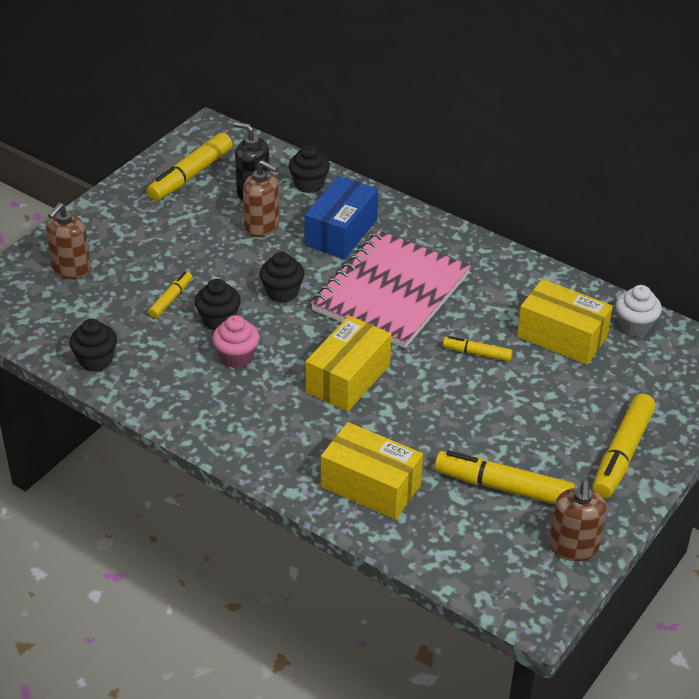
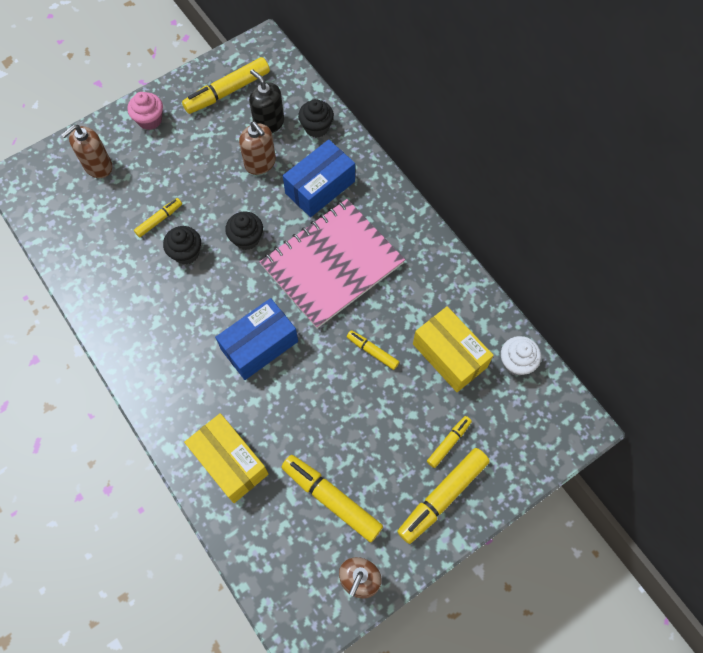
camera: 20 degrees right, 25 degrees up
(96, 360) = (79, 266): black cupcake -> none
(237, 357) = (184, 296): pink cupcake -> pink cupcake (150, 120)
(348, 378) = (259, 345): yellow box -> blue box
(602, 408) = (448, 443): none -> yellow marker

